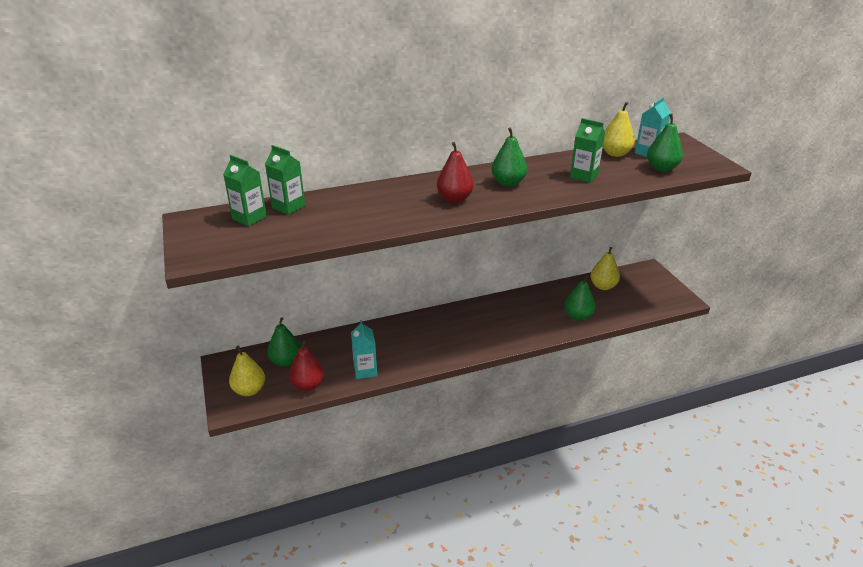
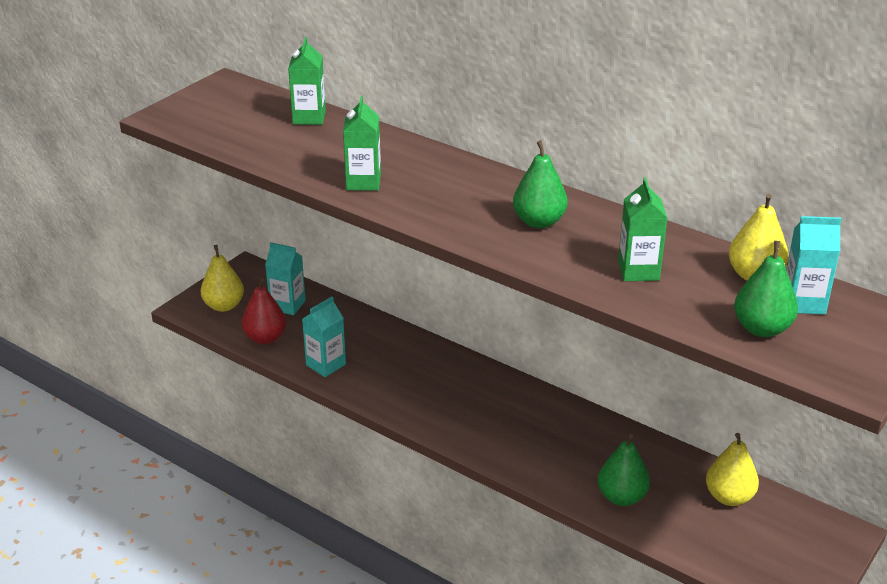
camera: 55 degrees right, 0 degrees up
(249, 218) = (263, 109): green carton -> green carton (363, 182)
(286, 361) = (287, 305): green pear -> turquoise carton
(454, 199) = (448, 201): red pear -> none

